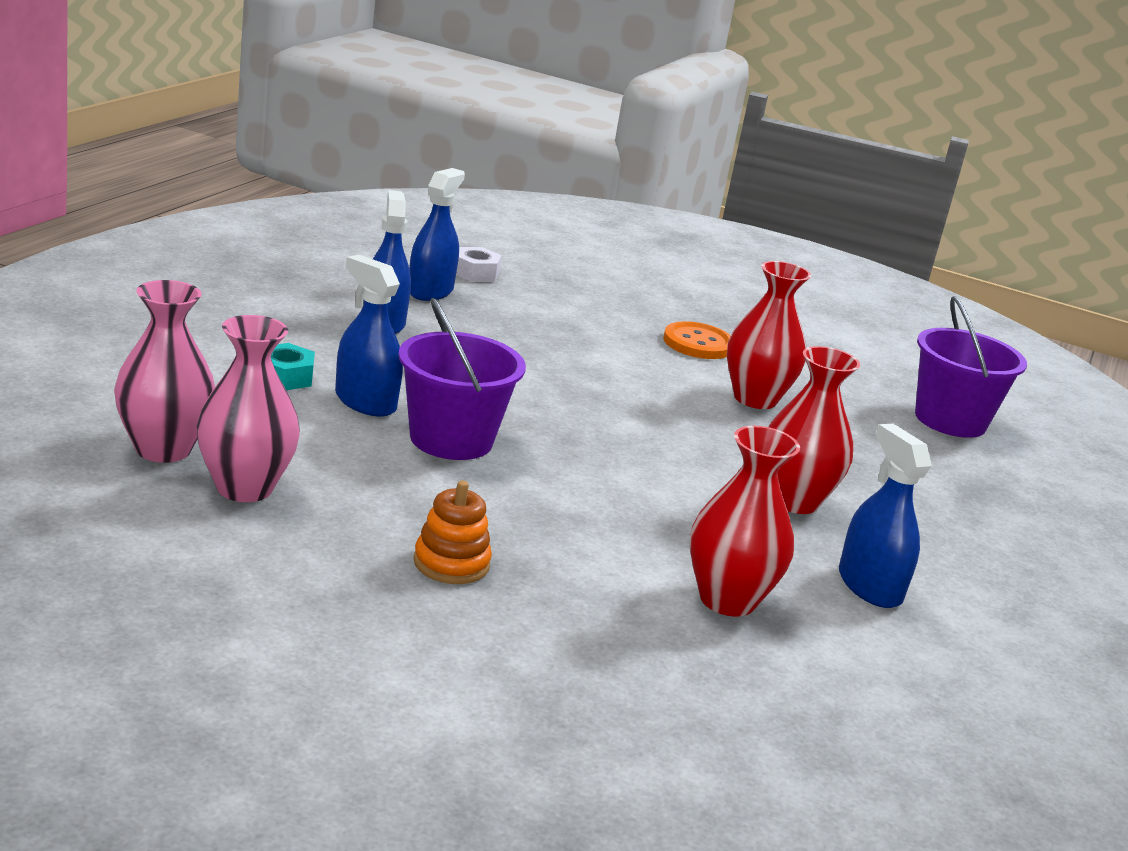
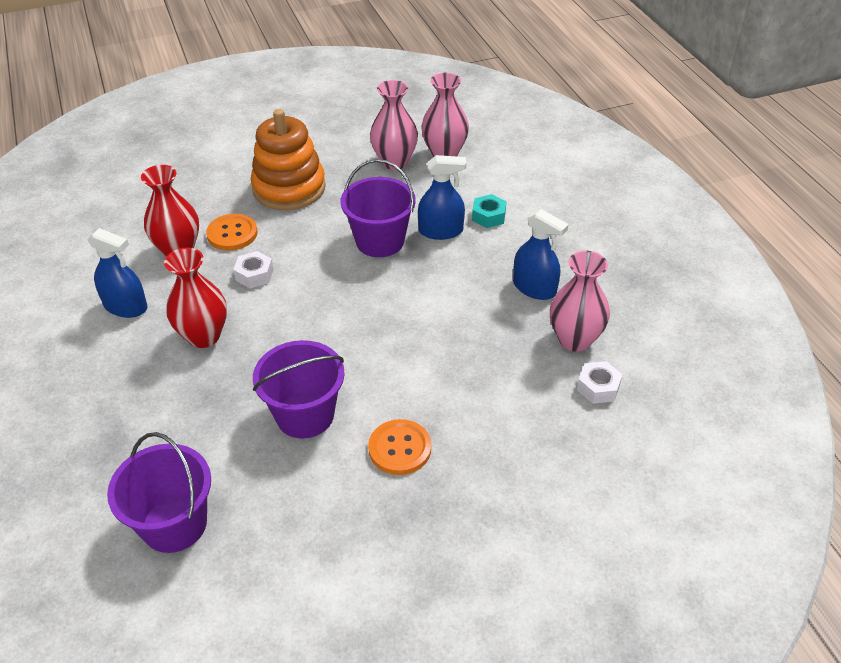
camera: 140 degrees right, 20 degrees up
(430, 291) = (574, 339): blue spray bottle -> pink vase
(451, 563) = (289, 188): orange stacking toy -> orange stacking toy, size x2.03
(623, 567) = (232, 234): none -> orange button
(657, 510) = (254, 275): none -> white nut
(755, 399) = (305, 415): red vase -> purple bucket

